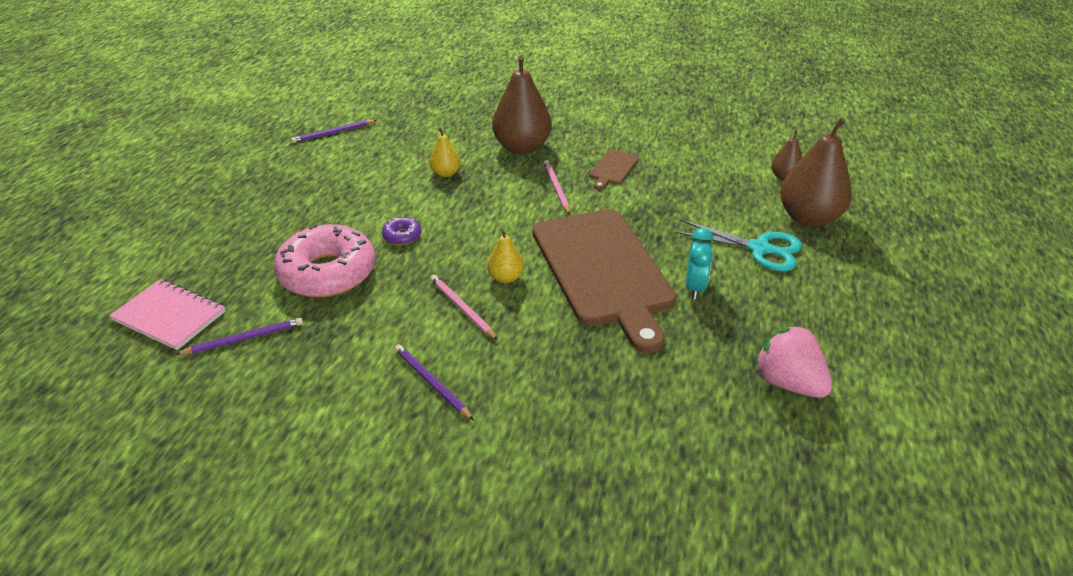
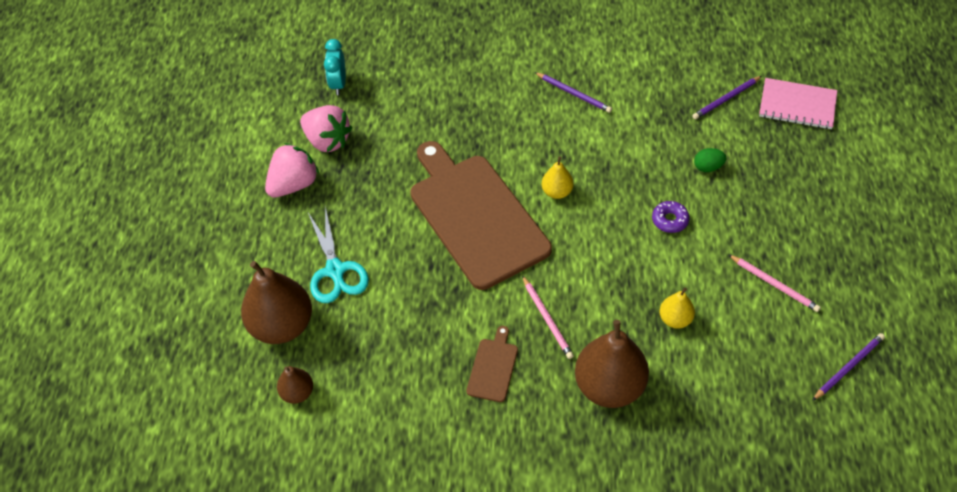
camera: 170 degrees right, 15 degrees up
(328, 272) = (708, 167): pink donut -> green egg
(462, 308) = (580, 155): pink pencil -> pink pencil (774, 284)
(695, 287) = (395, 213): turquoise clock -> turquoise clock (338, 84)
(760, 249) = (335, 271): turquoise scissors -> turquoise scissors turned 120 degrees counterclockwise
(824, 337) = (294, 184): none -> pink strawberry

